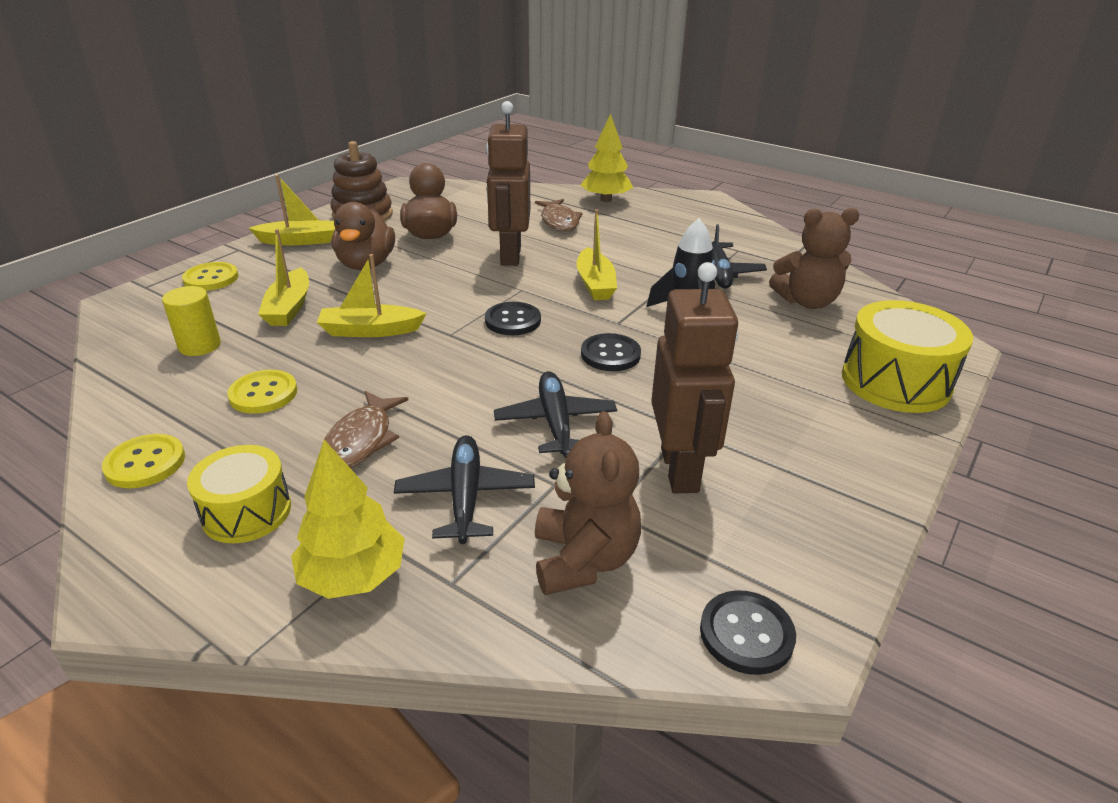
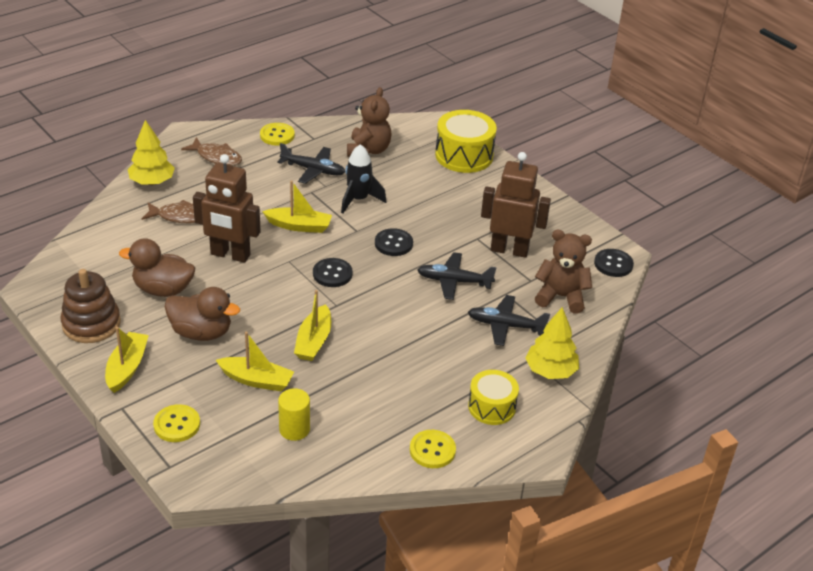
camera: 75 degrees left, 5 degrees up
(263, 394) = (375, 397): yellow button -> yellow button (277, 135)
(361, 440) = (442, 358): brown fish -> brown fish (216, 157)

